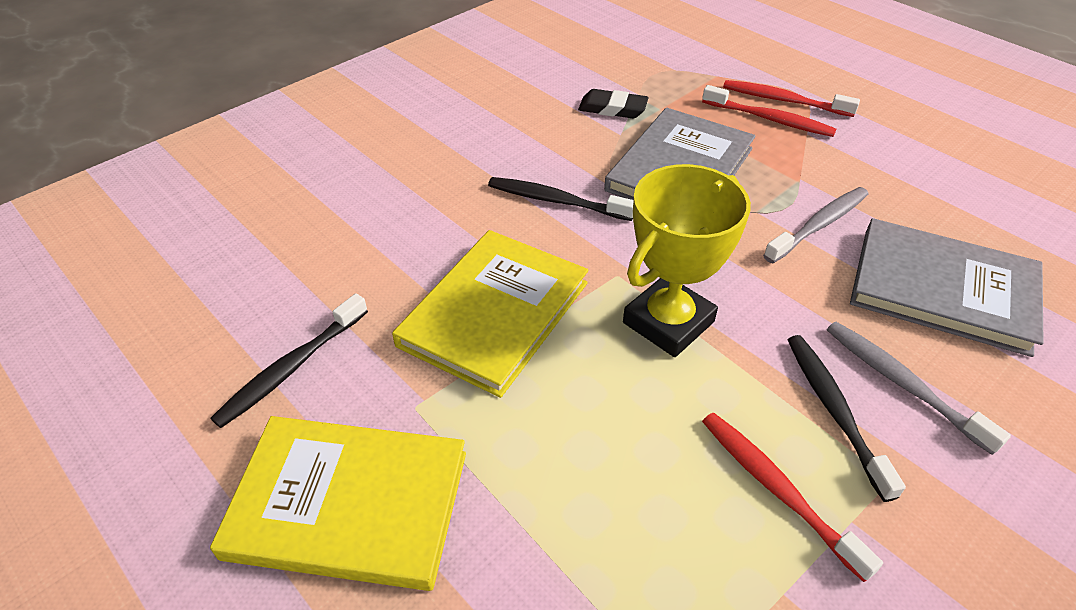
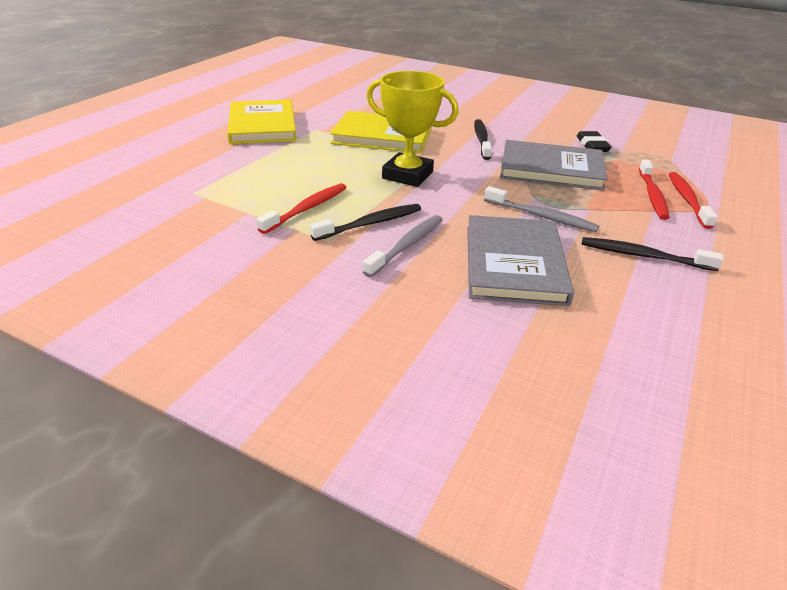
camera: 70 degrees right, 10 degrees down
(291, 368) = (324, 106): black toothbrush -> black toothbrush (643, 256)

